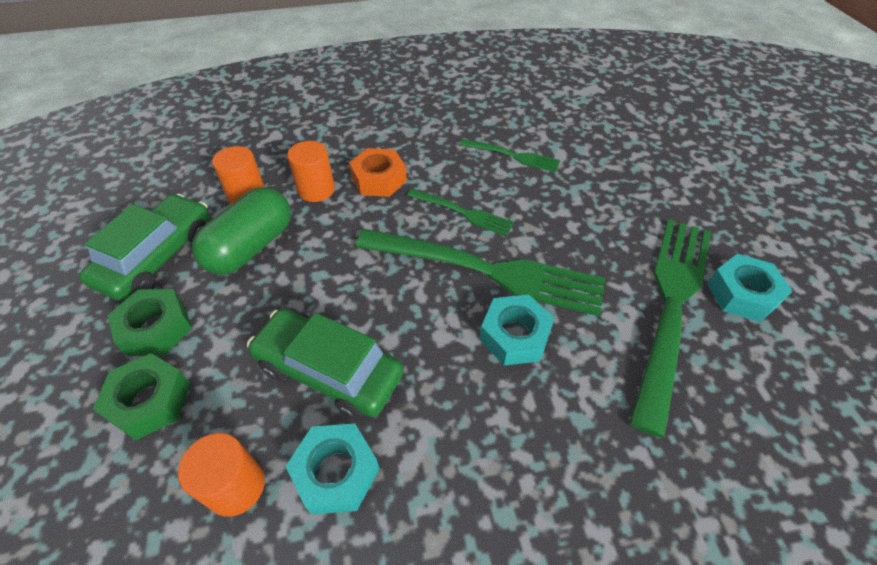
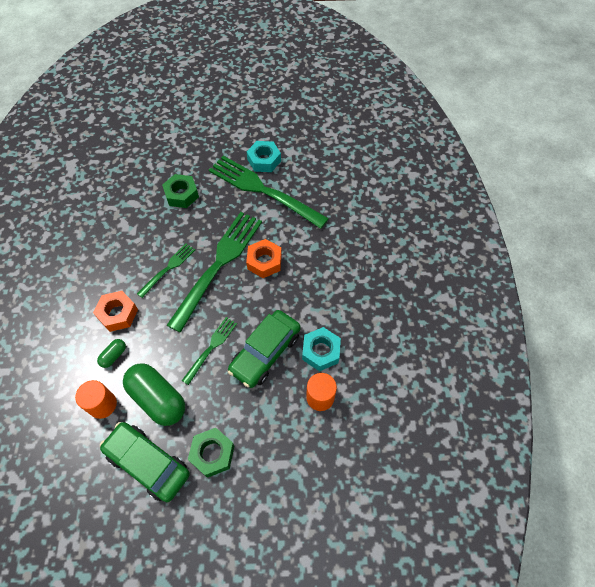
camera: 80 degrees left, 10 degrees up
(150, 401) = (264, 448): green nut -> green nut (181, 195)
(316, 190) = (114, 356): orange cylinder -> green capsule
(512, 156) = (124, 229): green fork -> green fork (211, 348)
(514, 336) = (264, 262): turquoise nut -> orange nut

